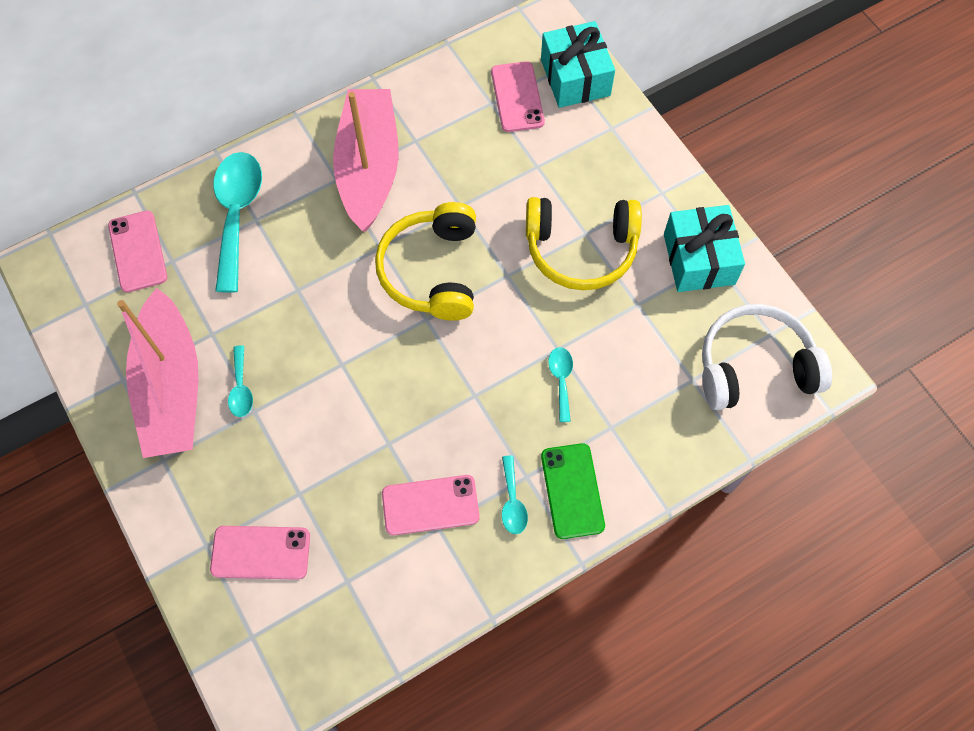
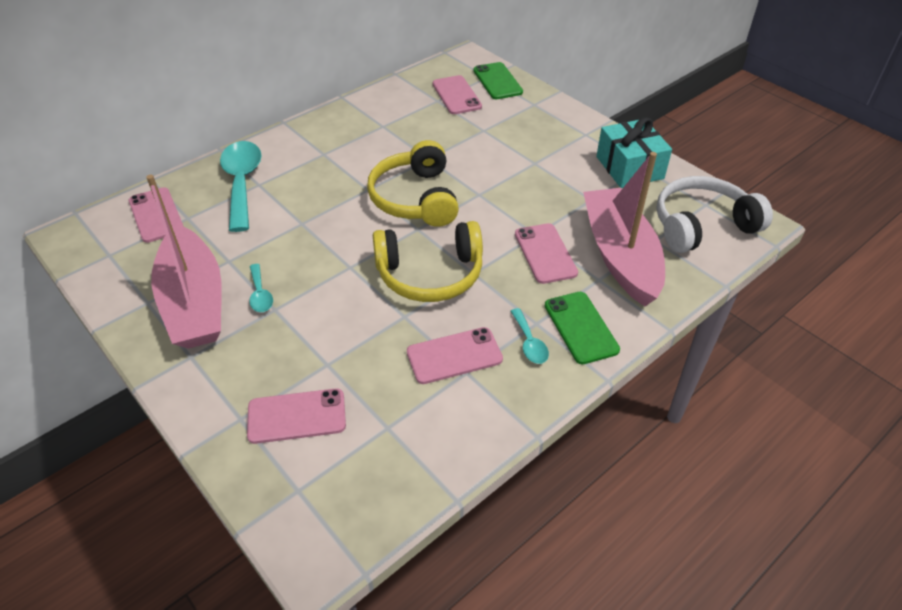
camera: 10 degrees left, 20 degrees down
(369, 167) = (348, 144): pink boat -> pink boat (620, 255)
(561, 380) = (545, 253): turquoise spoon -> pink phone
(575, 77) = (497, 81): turquoise gift -> green phone
(581, 249) = (534, 172): yellow headphones -> yellow headphones (430, 274)

